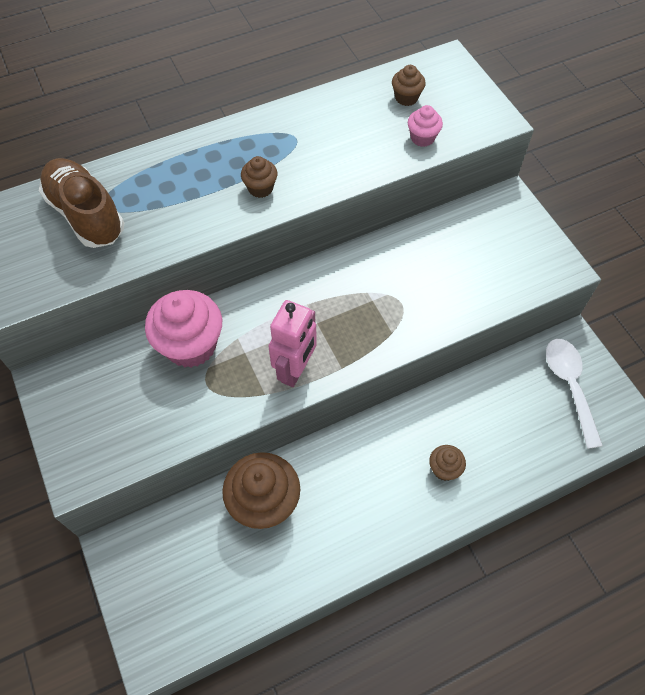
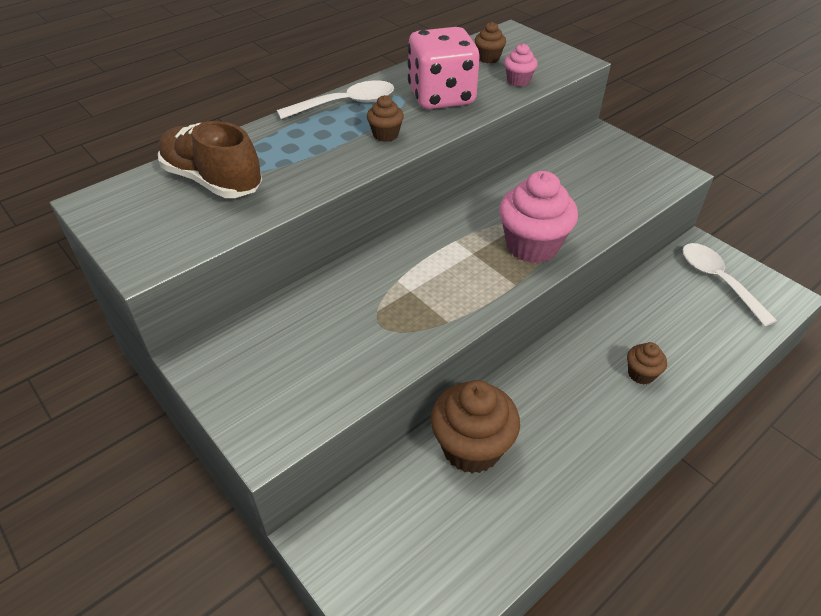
camera: 15 degrees left, 15 degrees down
(191, 345) = (350, 295): pink cupcake -> pink cupcake (532, 246)
(238, 138) = (346, 104): none -> white spoon
(295, 370) = (470, 295): pink robot -> none
(334, 146) = (441, 97): none -> pink dice

